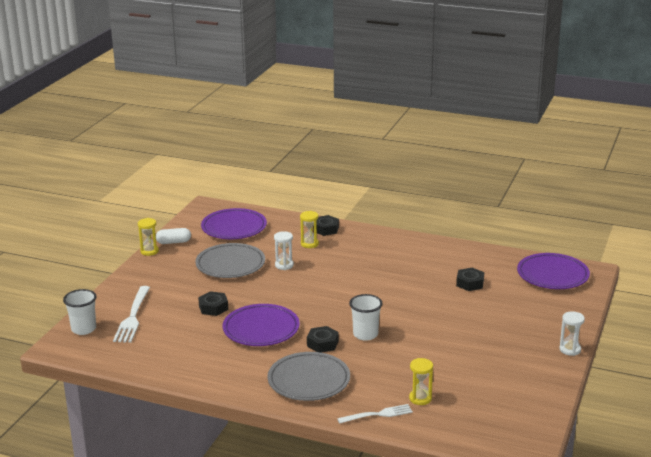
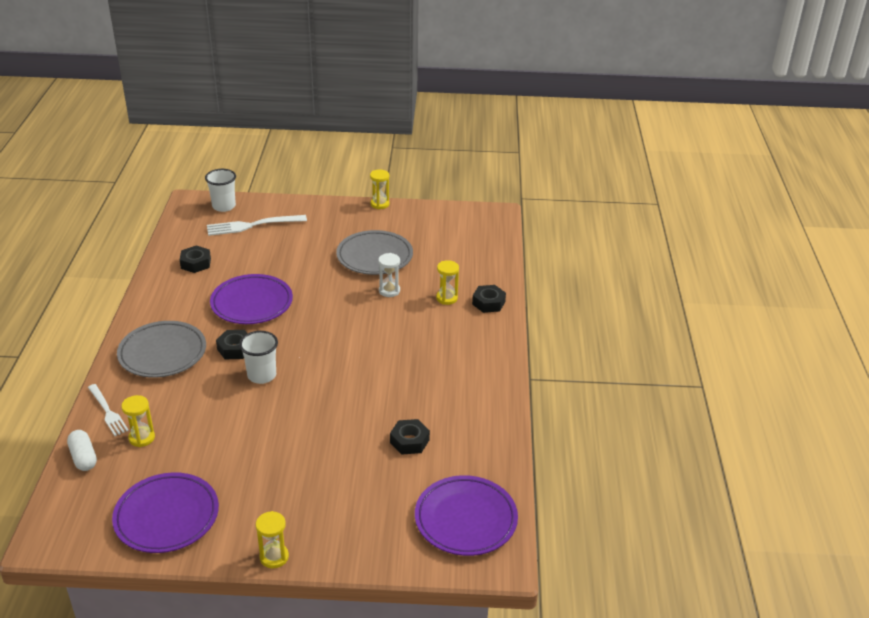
camera: 70 degrees right, 10 degrees up
(173, 242) = (405, 213): white capsule -> white capsule (83, 457)
(213, 308) = (284, 266): black nut -> black nut (196, 263)
(234, 228) = (456, 241): purple plate -> purple plate (167, 516)
(570, 349) = (274, 557): white hourglass -> yellow hourglass

